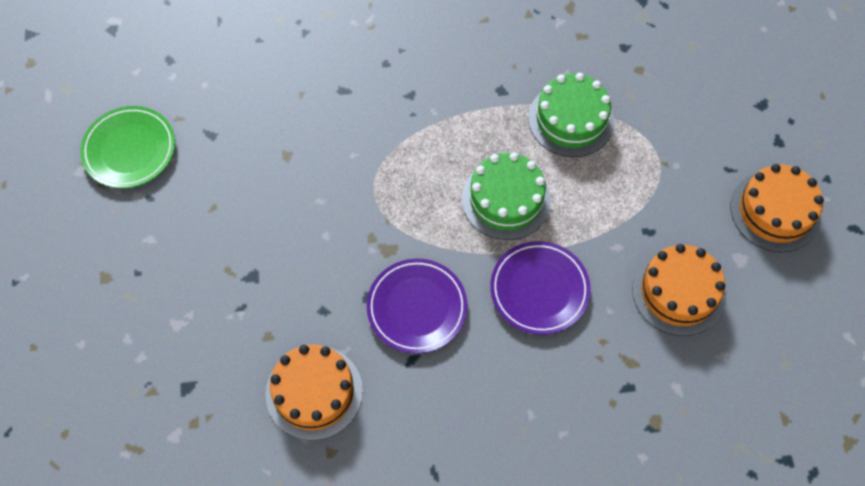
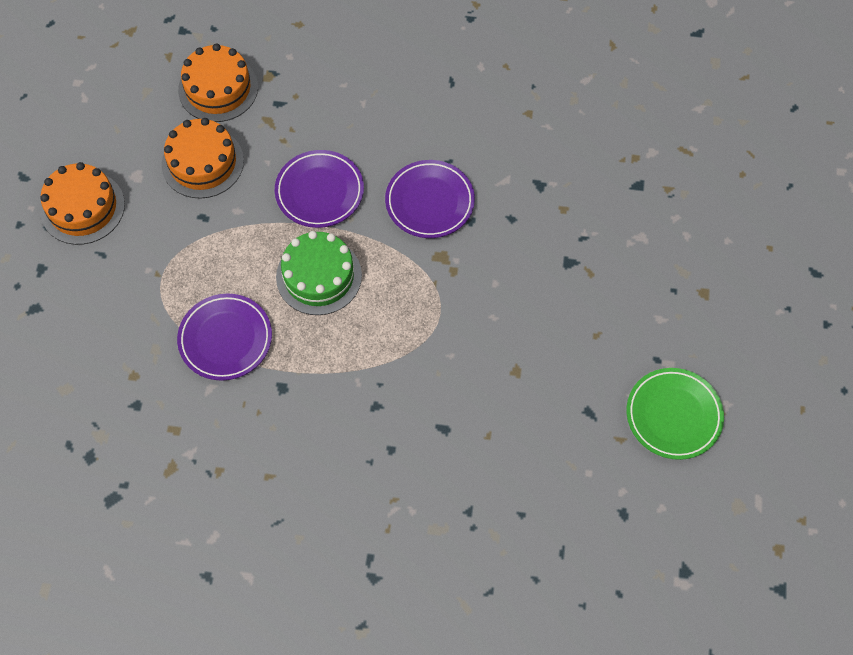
camera: 165 degrees left, 0 degrees up
(314, 392) = (532, 157): orange cake -> orange cake (218, 88)
(571, 119) = (225, 339): green cake -> purple plate

